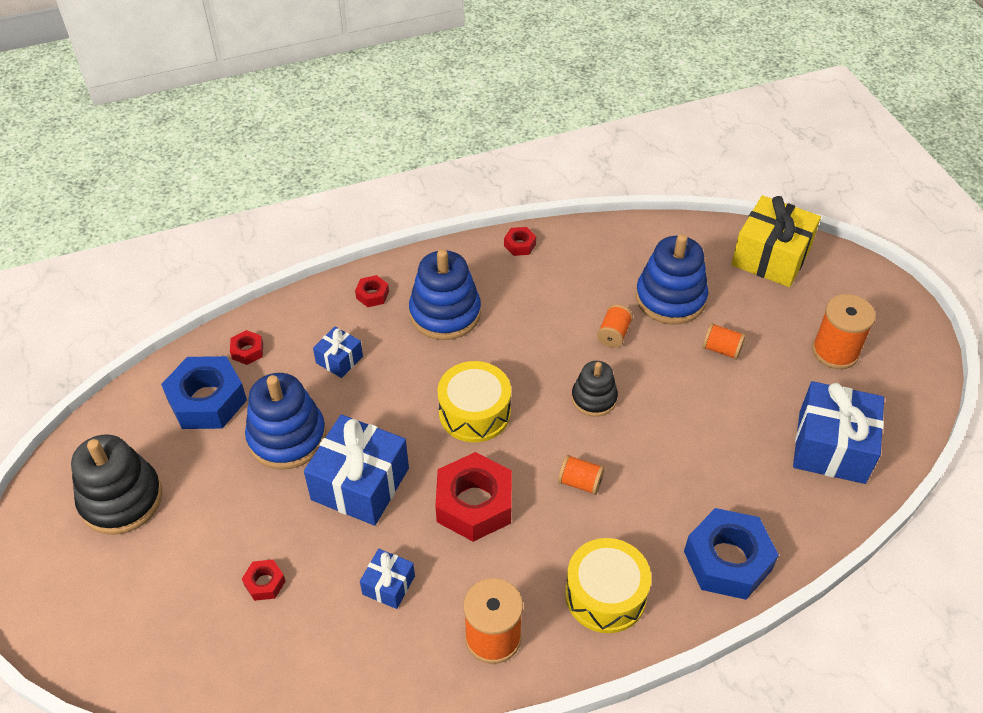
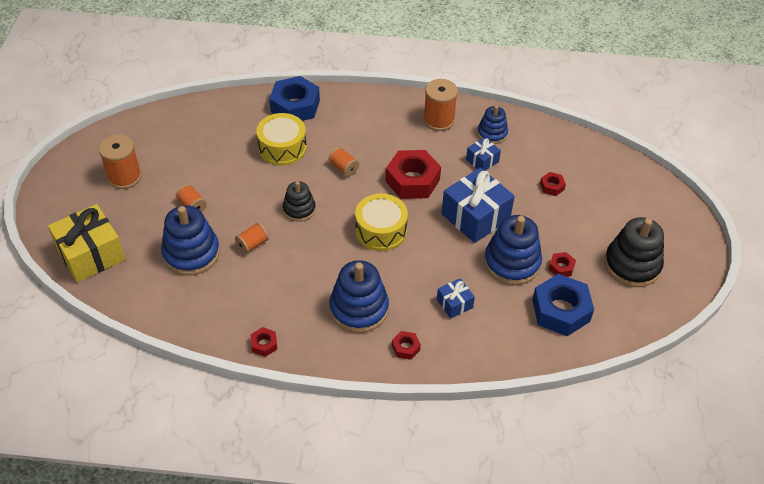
camera: 155 degrees left, 0 degrees up
(247, 351) = (520, 338): red nut -> red nut (561, 267)
(394, 649) = (492, 133): none -> blue stacking toy
(605, 595) = (369, 115): yellow drum -> yellow drum (282, 148)
(831, 447) = (186, 131): blue gift -> none

